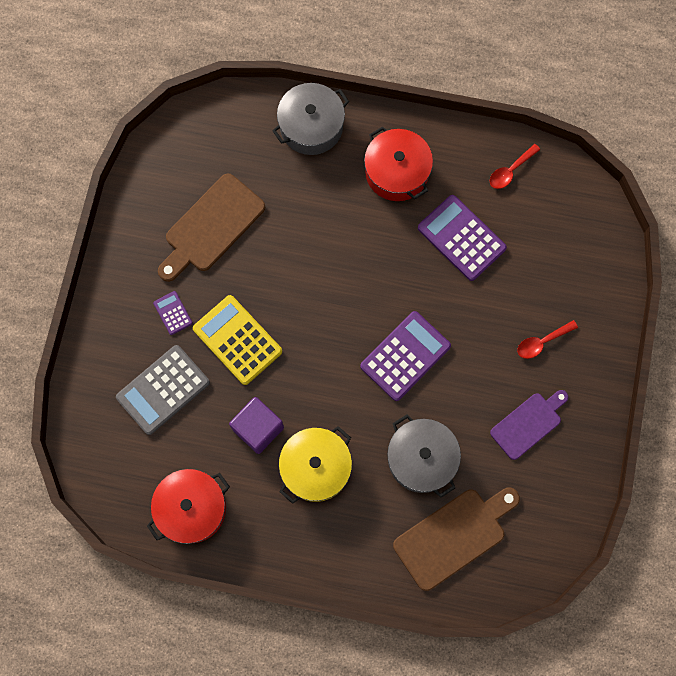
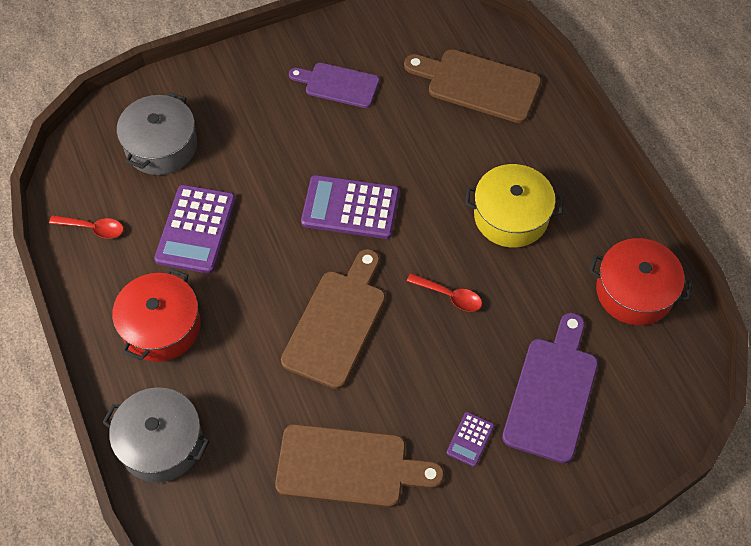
camera: 125 degrees left, 15 degrees down
(163, 390) = (552, 393): grey calculator -> purple cutting board
(237, 340) = (449, 359): yellow calculator -> none
(258, 428) = (517, 284): purple cube -> none
(317, 285) = (337, 323): none -> brown cutting board
(421, 459) = (434, 142): grey pot -> grey pot (161, 146)
(542, 342) = (255, 113): red spoon -> red spoon (450, 296)

